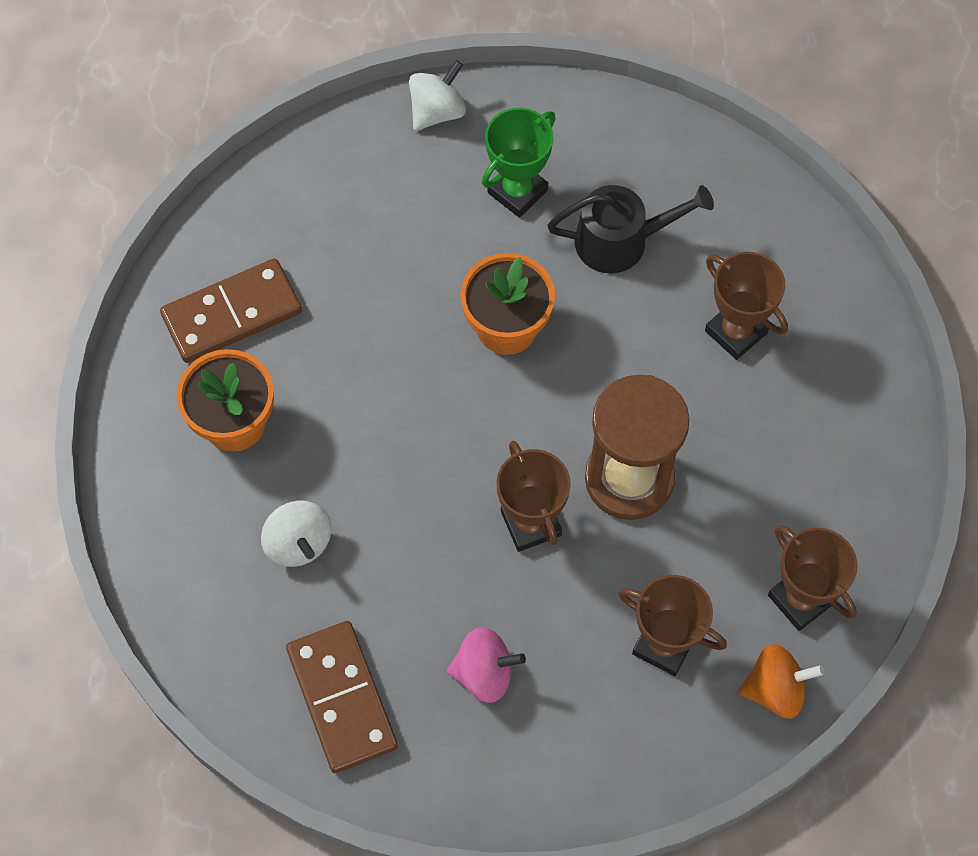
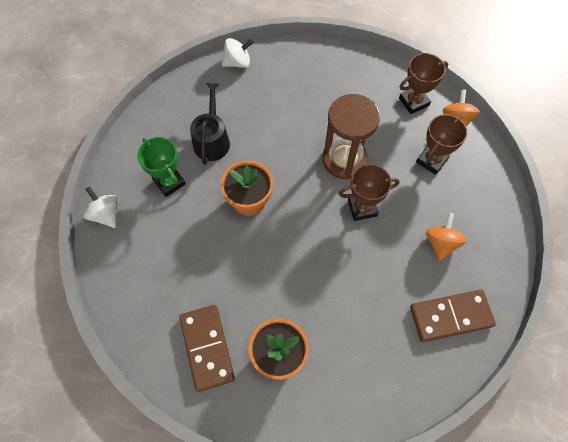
camera: 80 degrees left, 0 degrees up
(298, 543) = (359, 327): white spinning top -> white spinning top (238, 62)
(484, 673) = (441, 243): pink spinning top -> orange spinning top
(736, 332) = (274, 100): brown trophy -> none

